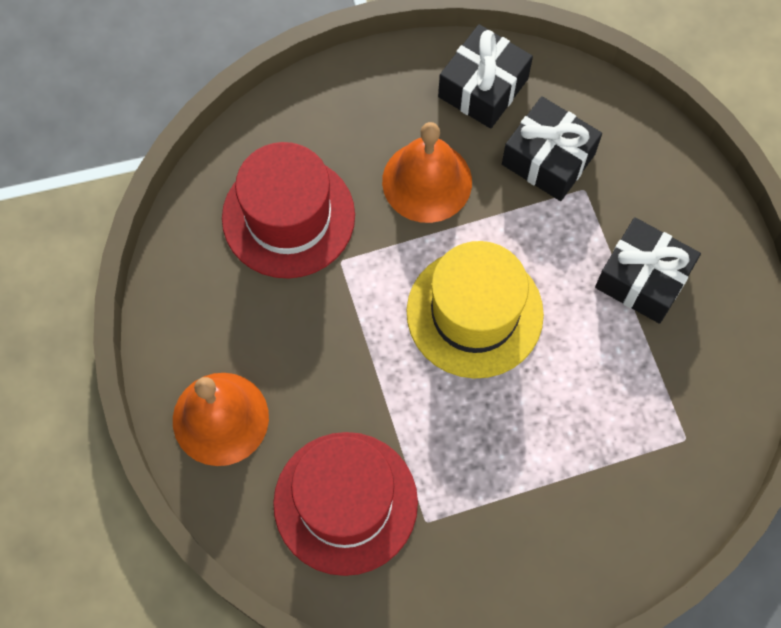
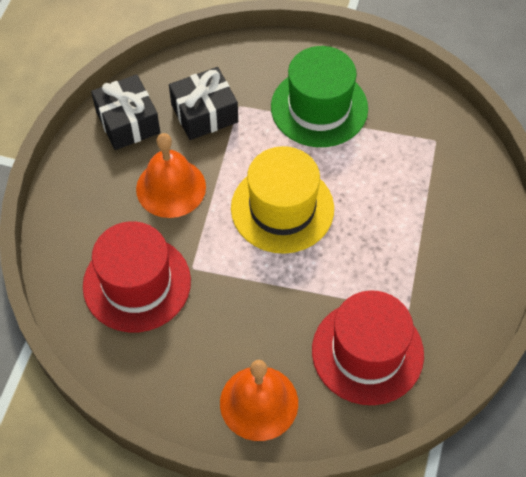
camera: 60 degrees left, 10 degrees down
(642, 279) = (319, 107): black gift -> green hat

